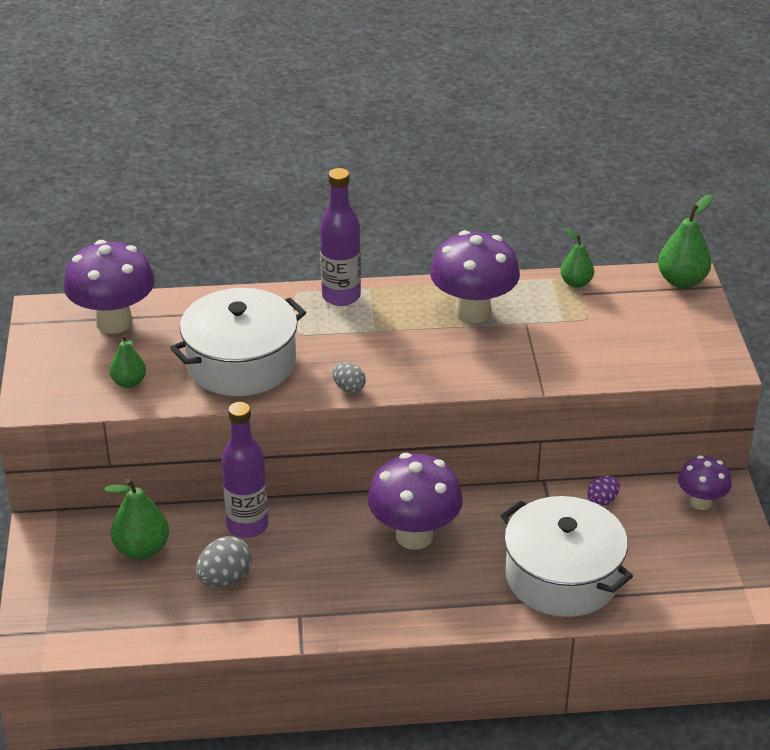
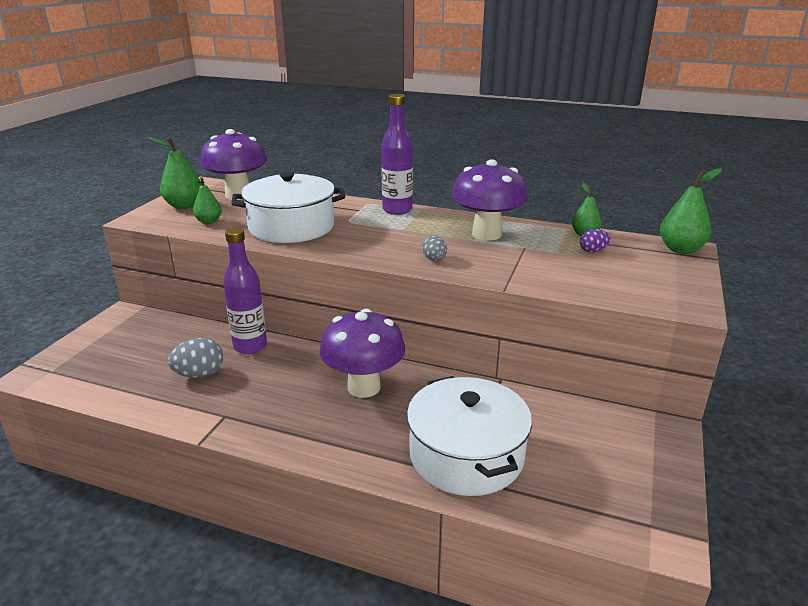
camera: 25 degrees right, 10 degrees down
(142, 549) = (167, 340): green pear -> green pear (184, 205)
(349, 388) = (350, 254): grey egg -> grey egg (433, 258)
(602, 500) = (543, 407): purple egg -> purple egg (593, 251)
(701, 502) = (639, 435): purple mushroom -> none

